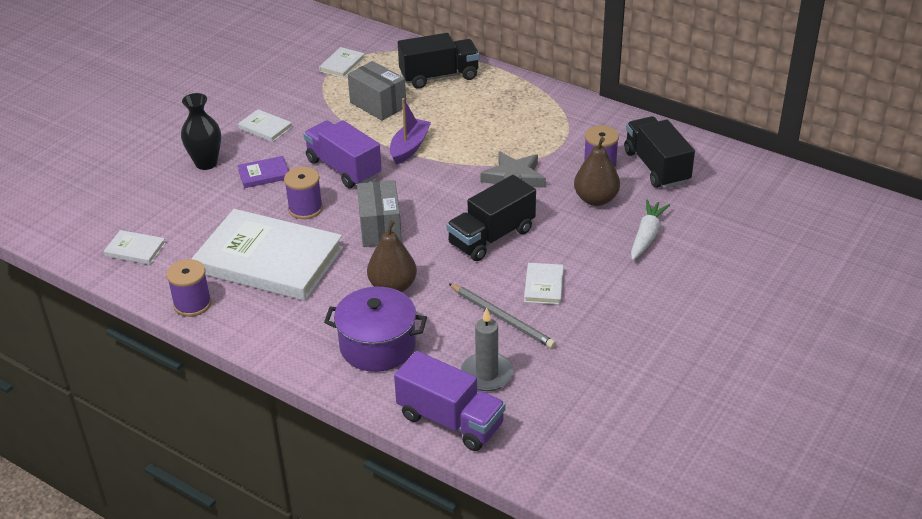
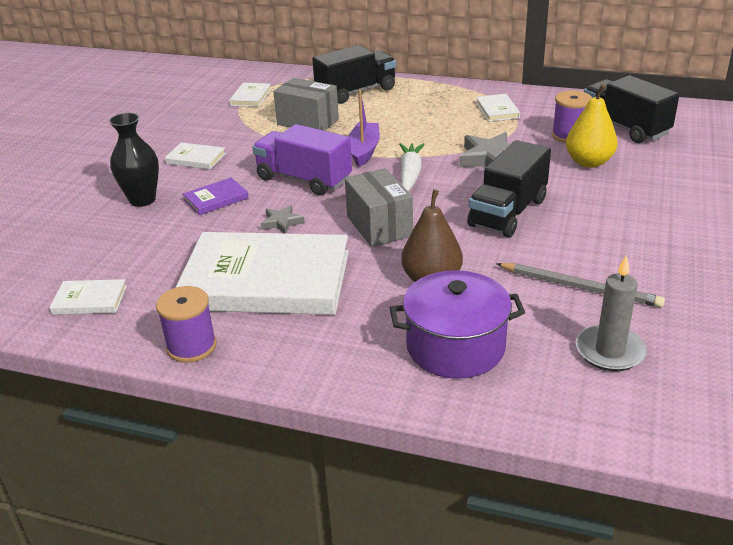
camera: 15 degrees left, 5 degrees down
(305, 209) = (282, 222): purple spool -> grey star
(450, 420) = (607, 415): purple truck -> none
(543, 286) = (600, 247): white book -> white book (497, 110)
(595, 199) = (589, 162): brown pear -> yellow pear
(646, 236) = (667, 184): white carrot -> white carrot (410, 174)

